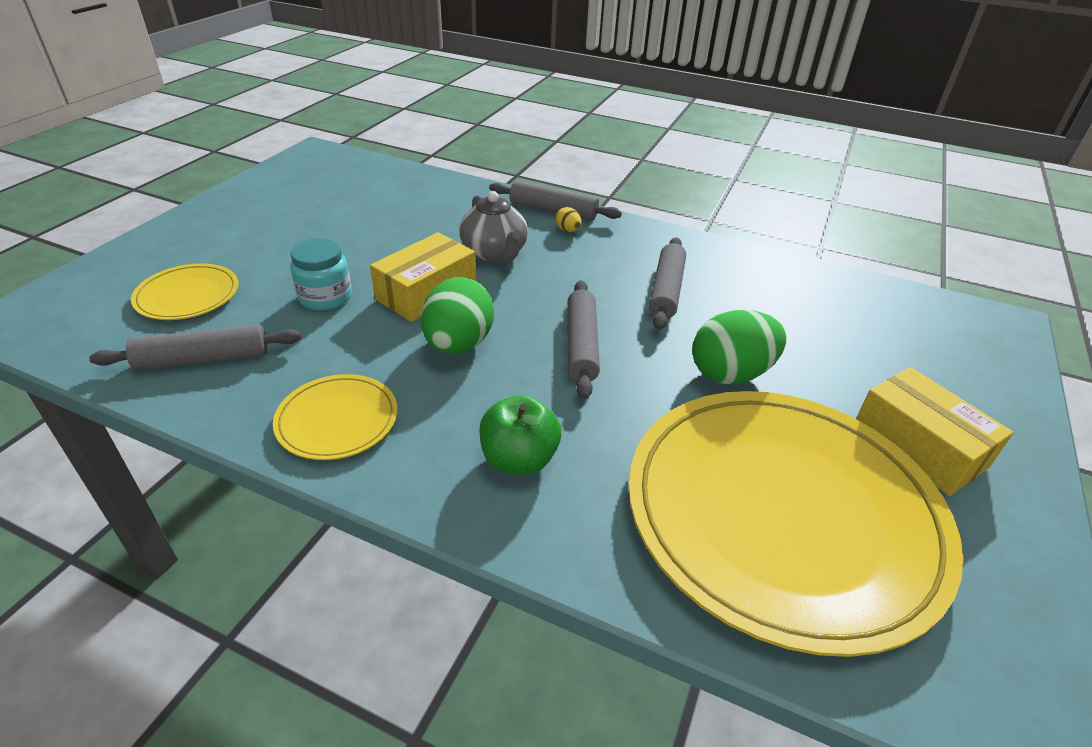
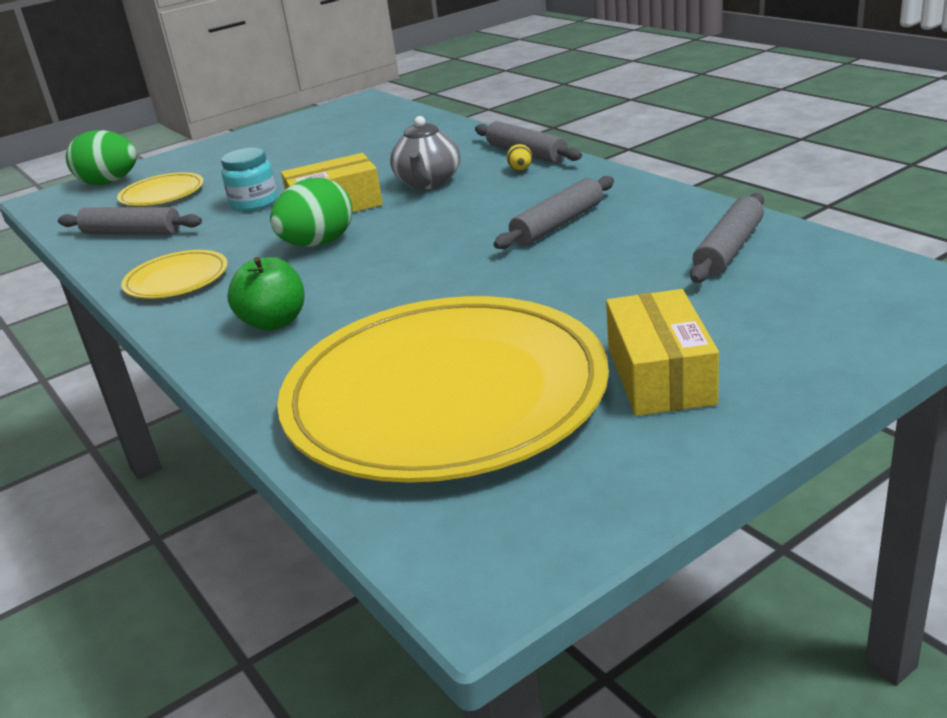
camera: 35 degrees right, 10 degrees down
(581, 345) = (420, 256): grey rolling pin -> grey rolling pin (728, 249)
(730, 373) = (535, 293): green egg -> green egg (109, 183)

